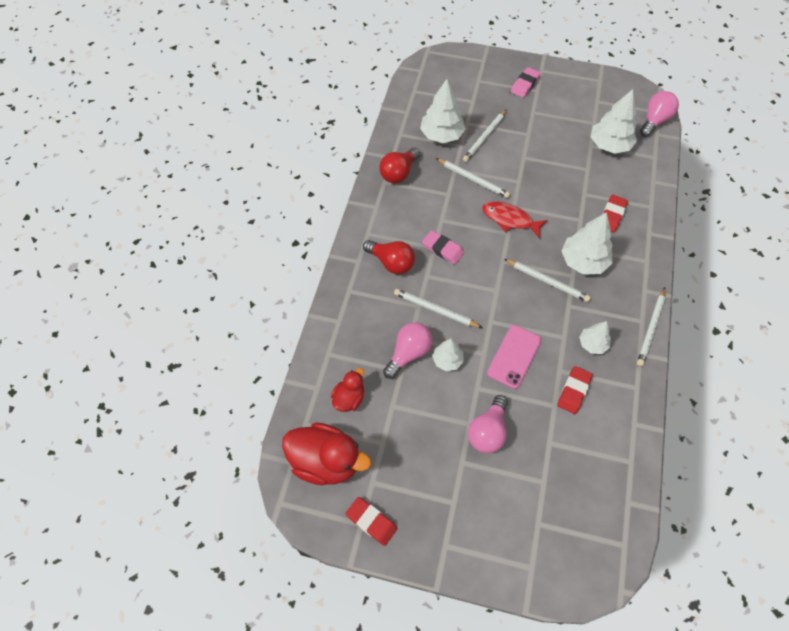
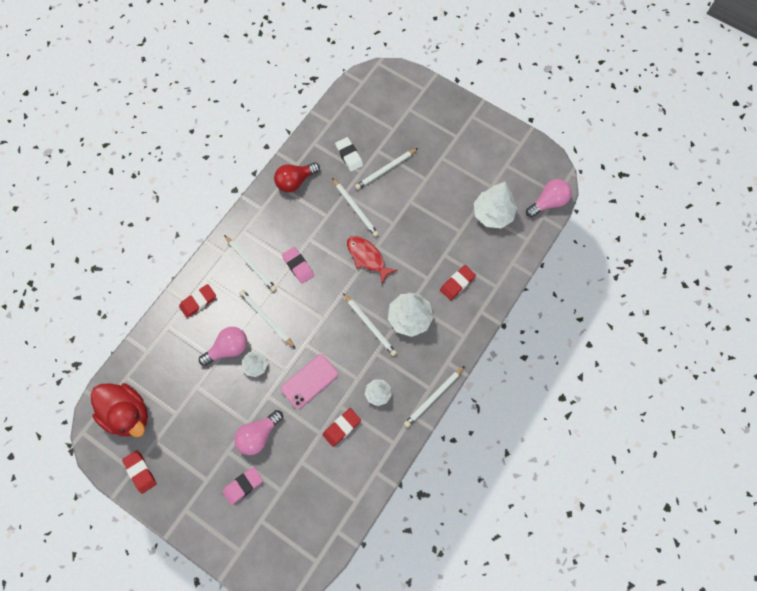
camera: 20 degrees right, 10 degrees up
(349, 398) = (166, 369): red duck -> none
(352, 317) = (198, 302): none -> red eraser
(391, 263) = (251, 264): red light bulb -> white pencil
(441, 135) = (349, 156): white tree -> white eraser
(525, 85) = (449, 127): pink eraser -> pink eraser (243, 486)

